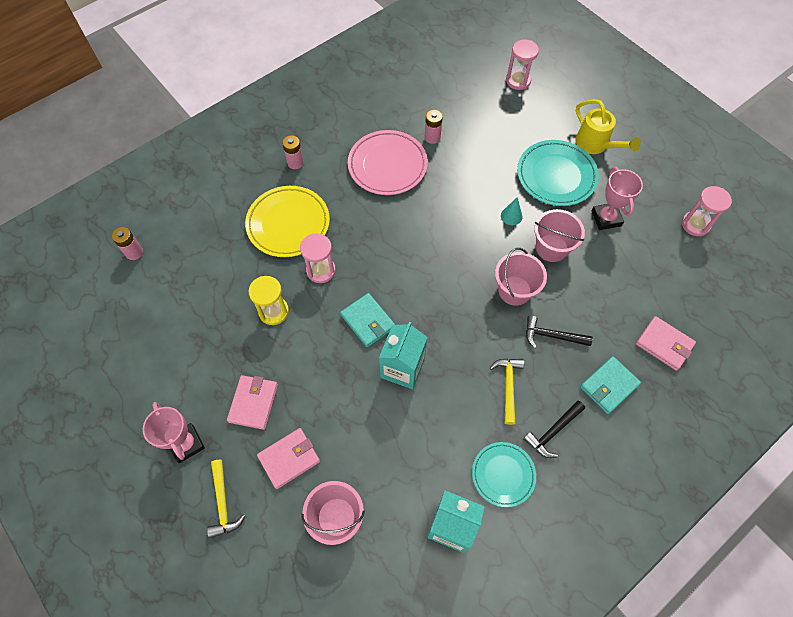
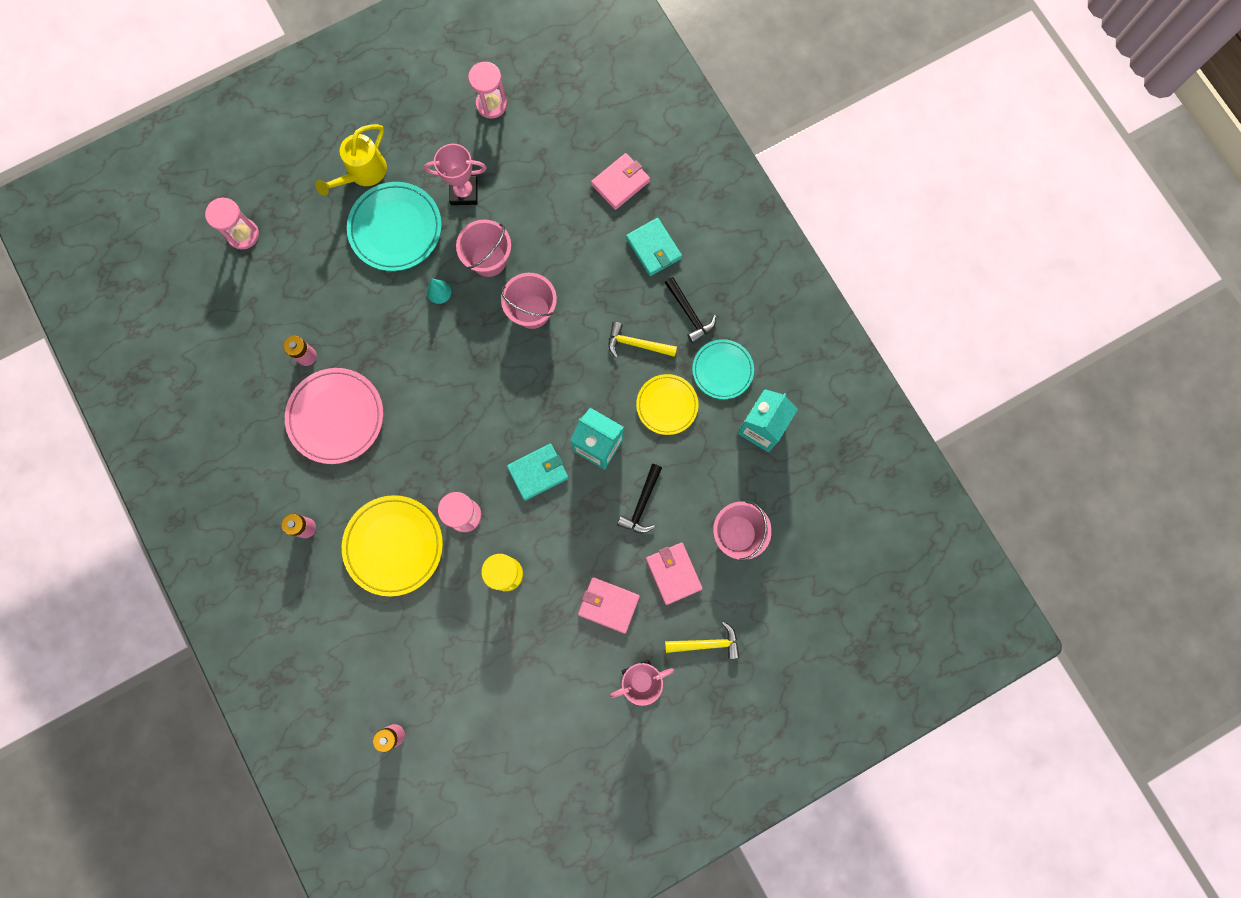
camera: 80 degrees left, 15 degrees up
(454, 425) = (667, 405): none -> yellow plate
(552, 336) = (591, 287): black hammer -> black hammer (642, 504)
(595, 145) = (363, 173): yellow watering can -> yellow watering can turned 150 degrees clockwise

